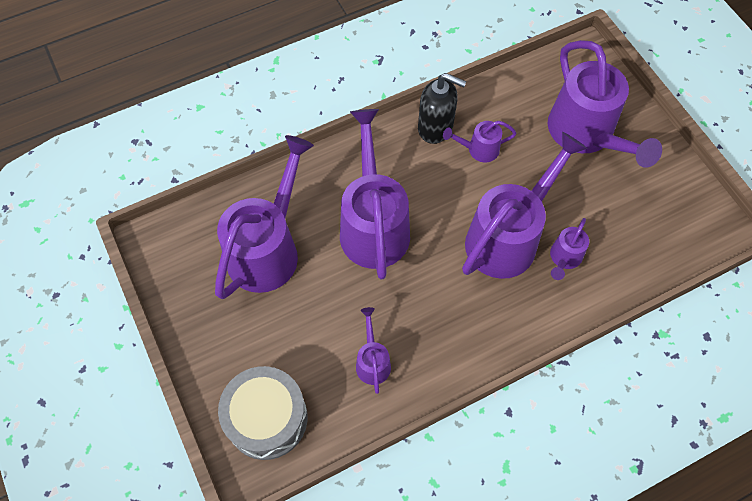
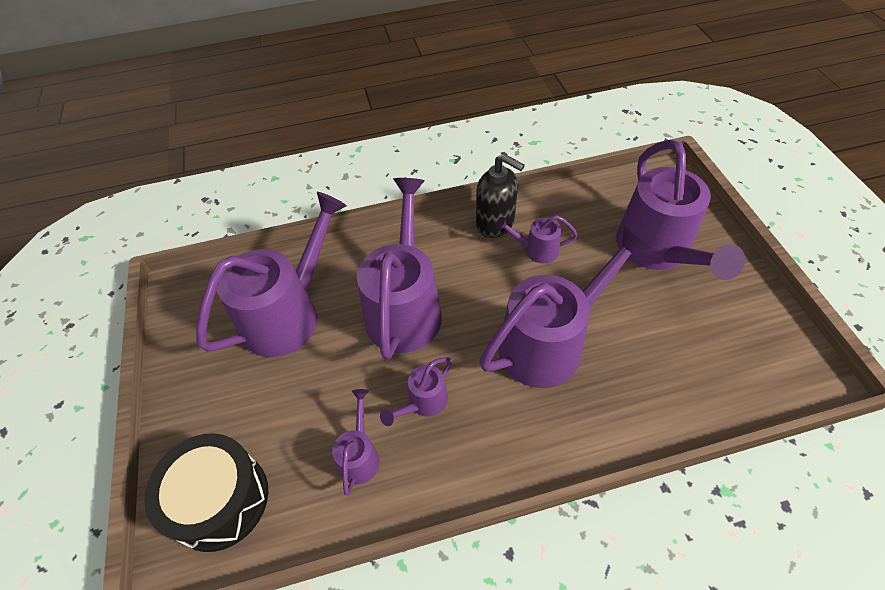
camera: 15 degrees right, 10 degrees down
(267, 418) = (220, 499): grey drum -> black drum
(564, 259) = (611, 377): purple watering can -> purple watering can (423, 403)

